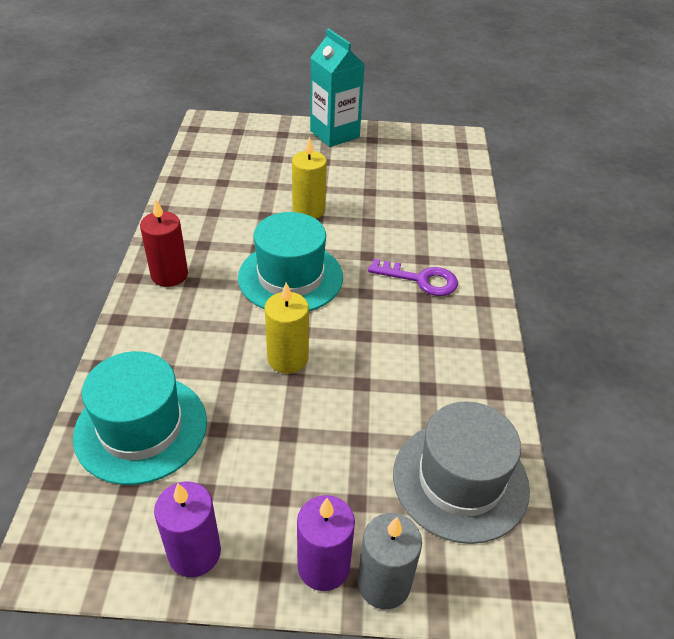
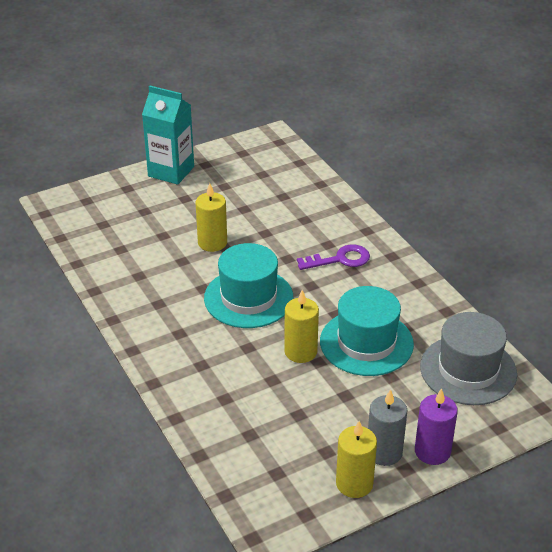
camera: 30 degrees left, 5 degrees down
(141, 428) = (248, 439): turquoise hat -> turquoise hat (366, 343)
(169, 275) = (157, 336): red candle -> none
(194, 553) = (354, 484): purple candle -> yellow candle
(383, 583) = (471, 442): grey candle -> grey candle (384, 452)

